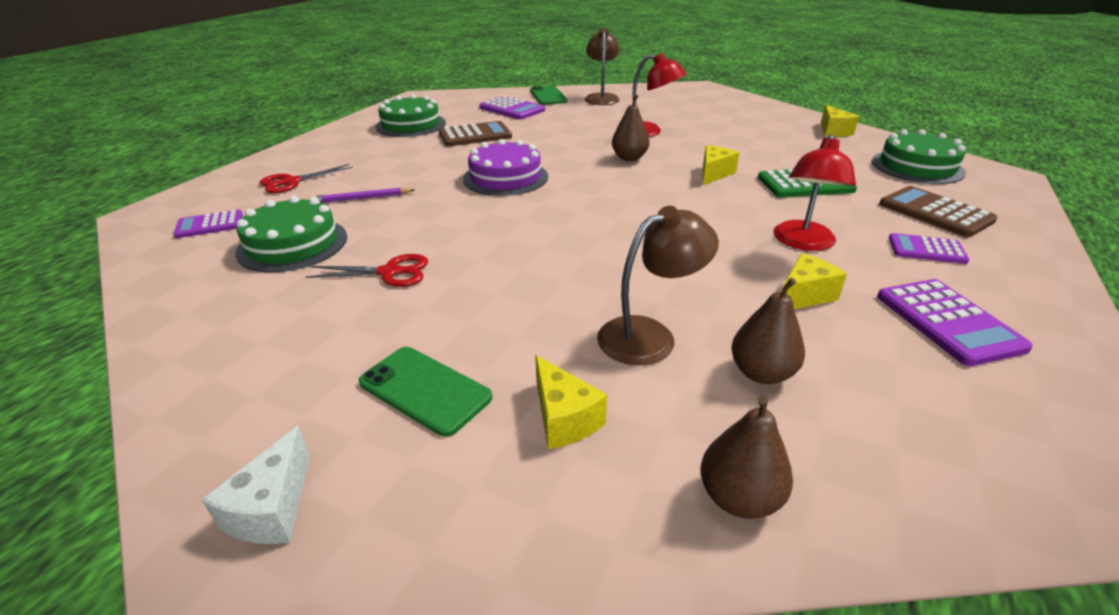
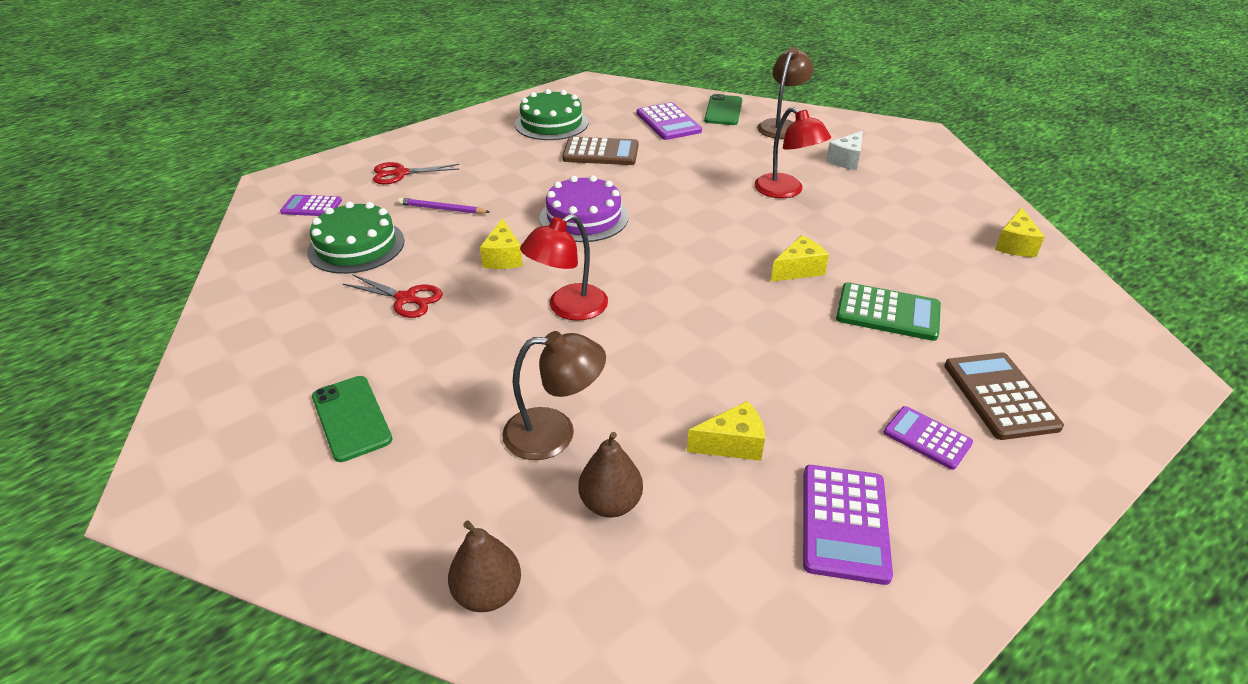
camera: 25 degrees right, 5 degrees up
(273, 508) = (204, 470): white cheese -> white cheese (846, 160)
(564, 418) = (425, 480): yellow cheese -> yellow cheese (503, 257)
(629, 158) = (728, 224): brown pear -> none
(803, 243) = (799, 385): red lamp -> red lamp (568, 308)
(917, 167) = (1061, 327): green cake -> none

